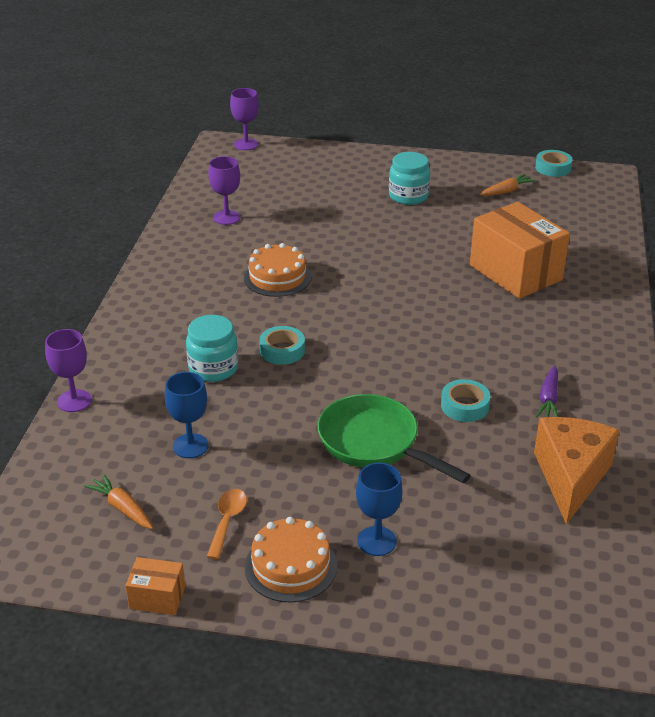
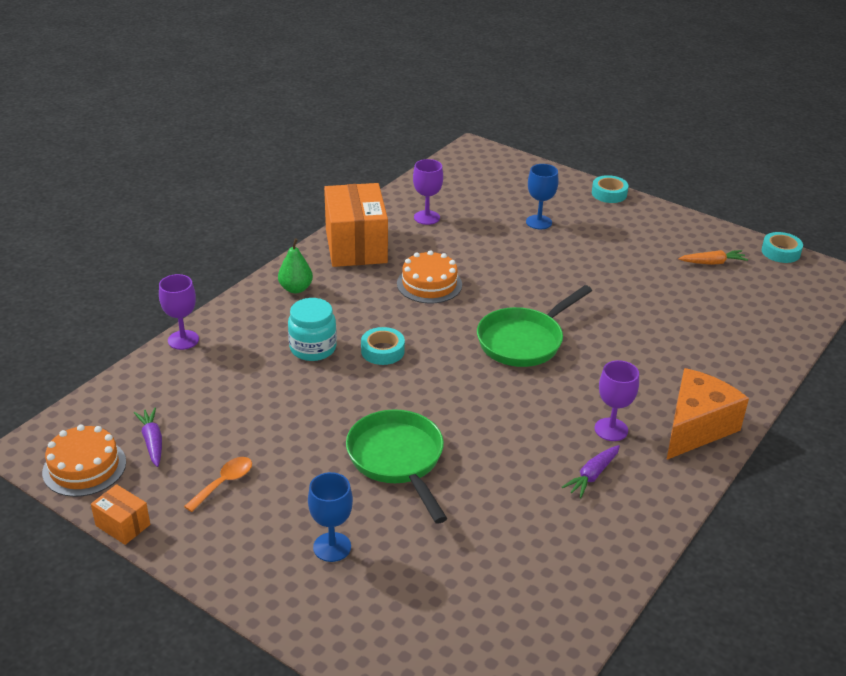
camera: 25 degrees right, 0 degrees up
(122, 508) = (152, 441): orange carrot -> purple carrot
(151, 318) = (296, 289): none -> green pear
(190, 446) = (243, 409): blue goblet -> blue goblet (539, 222)
(246, 144) = (495, 155): purple goblet -> purple goblet (611, 429)
(291, 566) = (245, 540): orange cake -> orange cake (84, 467)
(402, 303) = (524, 341): none -> green pan
(408, 196) = (609, 242): turquoise jar -> none
(464, 406) = (506, 455): turquoise tape -> turquoise tape (609, 194)
(515, 272) = (657, 344): orange box -> orange box (356, 246)
(571, 477) = (554, 556): orange cheese -> orange cheese (696, 428)

